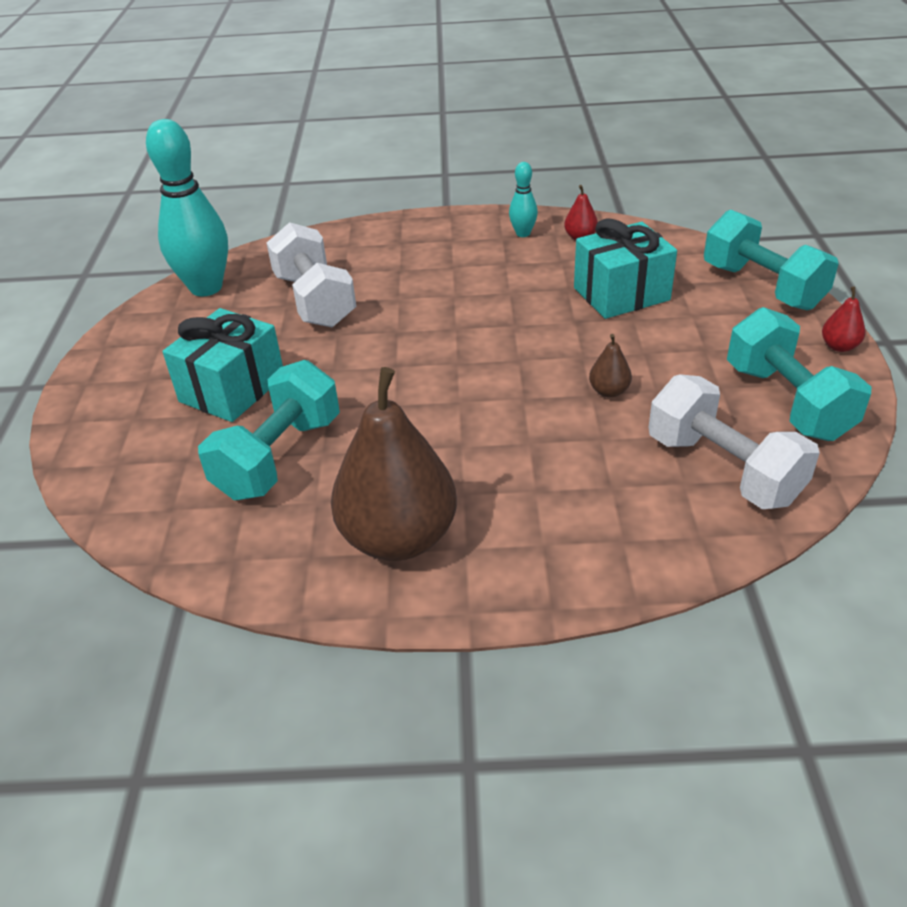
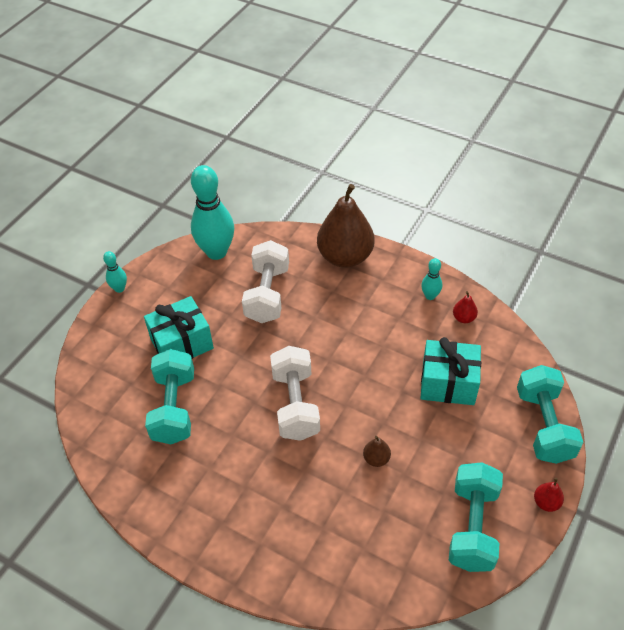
camera: 30 degrees right, 10 degrees up
(84, 370) = (119, 288): none -> turquoise bowling pin
(279, 457) = (174, 408): turquoise dumbbell -> turquoise dumbbell turned 60 degrees counterclockwise
(399, 538) = (194, 497): brown pear -> brown pear (345, 257)
(723, 469) = (392, 552): white dumbbell -> white dumbbell (295, 404)

